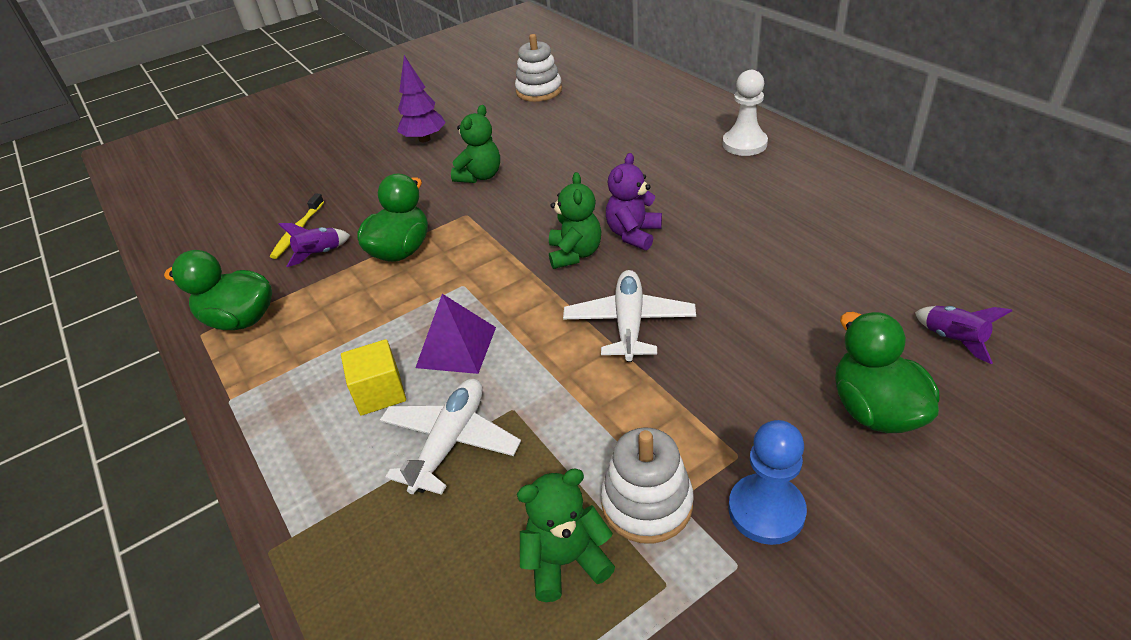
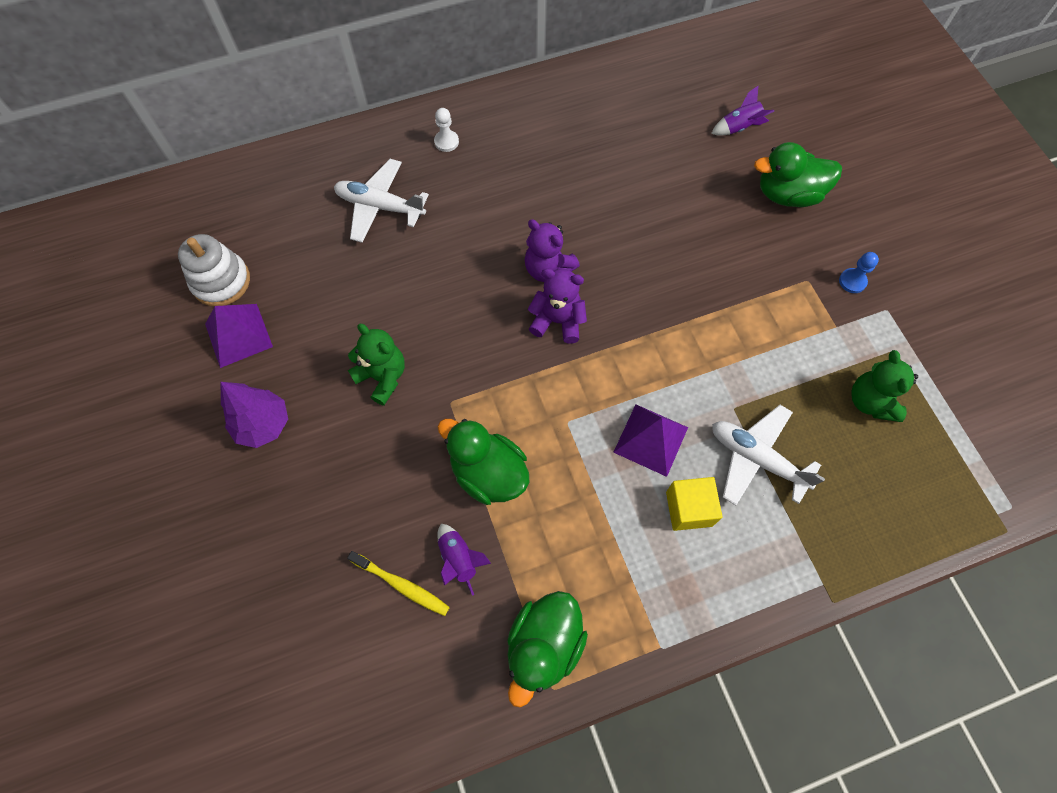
camera: 80 degrees left, 25 degrees up
(496, 109) = (238, 335): none -> purple pyramid
(575, 254) = (557, 321): green teddy bear -> purple teddy bear
(629, 323) = (663, 305): white plane -> white plane (380, 206)
(647, 503) = (835, 343): white stacking toy -> none
(744, 144) = (446, 142): white pawn -> white pawn, size x0.57
(766, 510) = (852, 281): blue pawn -> blue pawn, size x0.57

